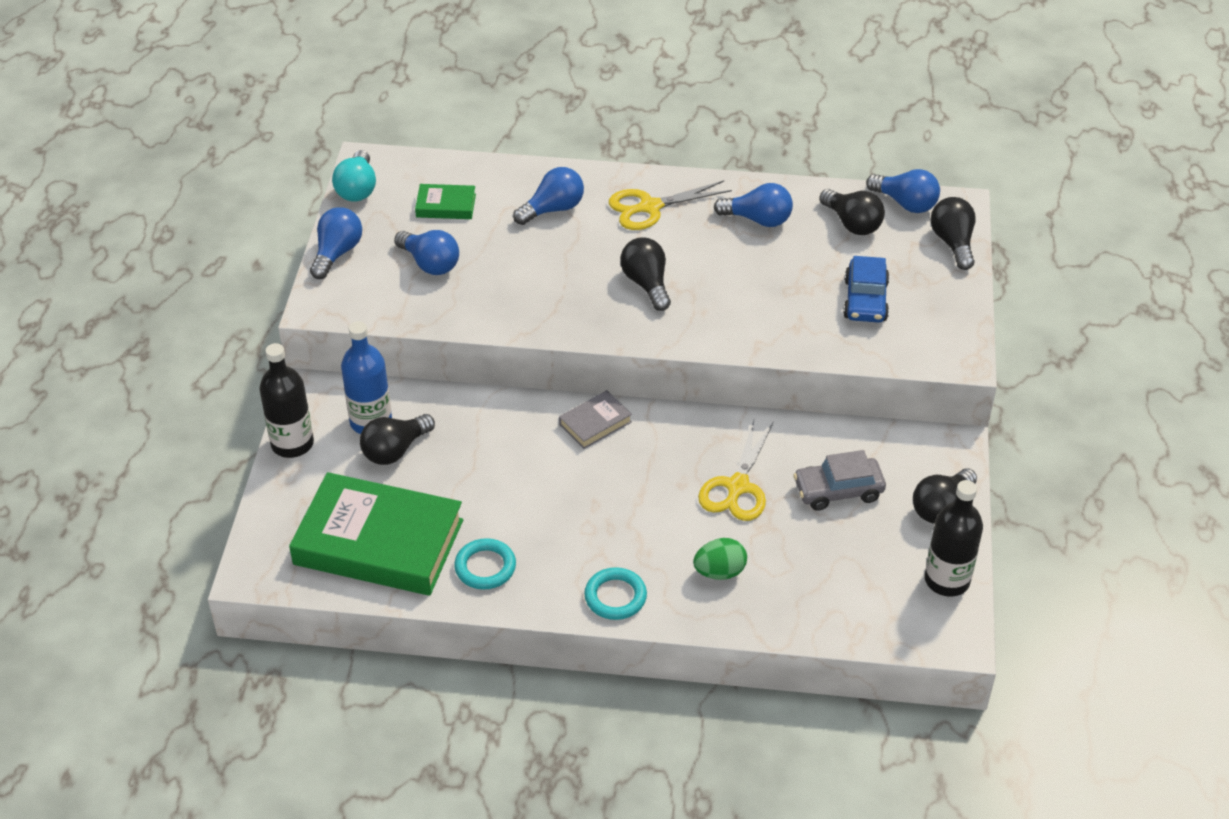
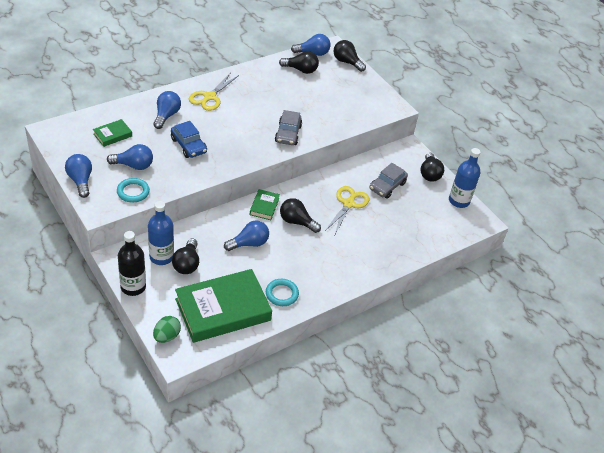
camera: 45 degrees left, 0 degrees up
(357, 189) = (58, 145): turquoise light bulb -> none
(595, 423) = (264, 206): grey book -> green book
(615, 597) = (348, 276): turquoise ring -> turquoise ring (133, 192)
(646, 284) = (243, 131): black light bulb -> black light bulb (296, 222)
(715, 319) = (288, 134): none -> grey car
(719, 572) = (377, 243): green egg -> green egg (167, 336)
(737, 486) = (348, 204): yellow scissors -> yellow scissors turned 135 degrees counterclockwise
(758, 219) = (261, 83): blue light bulb -> blue light bulb (249, 243)
(865, 300) = (338, 99): blue car -> blue car (188, 145)
(947, 580) = (459, 201): black bottle -> blue bottle

